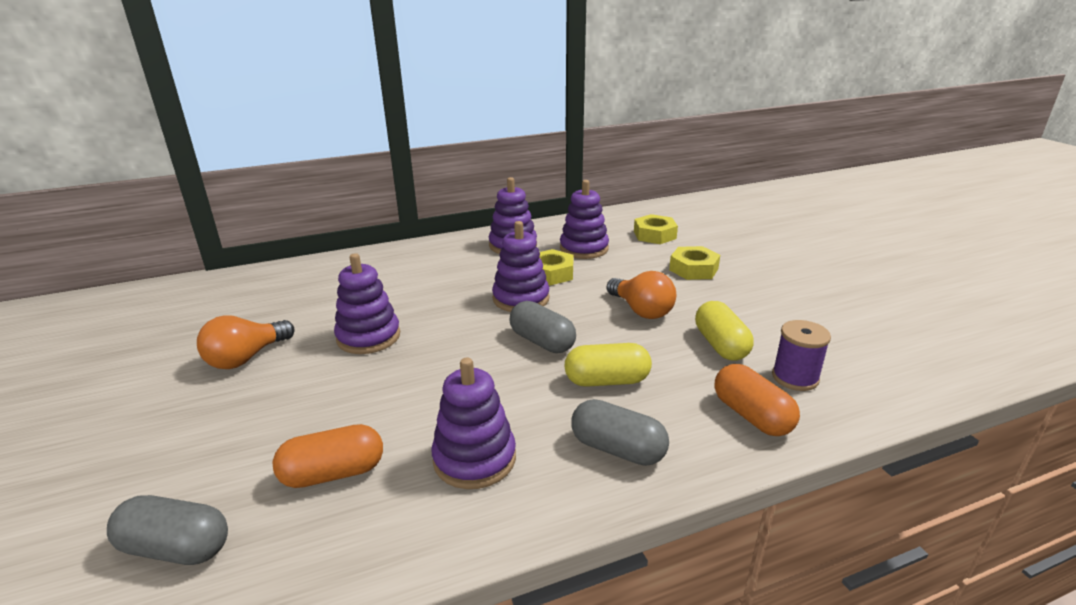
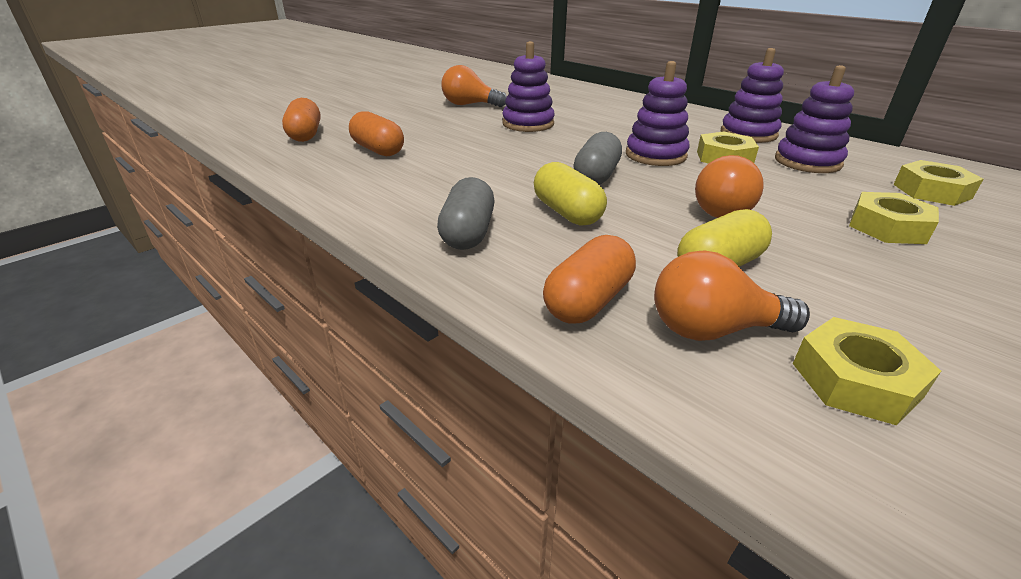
camera: 65 degrees right, 5 degrees up
(176, 548) = (305, 135): grey capsule -> orange capsule
(474, 459) = (417, 183): purple stacking toy -> none
(795, 377) = (712, 330): purple spool -> orange light bulb
(846, 352) = (855, 380): none -> yellow nut

